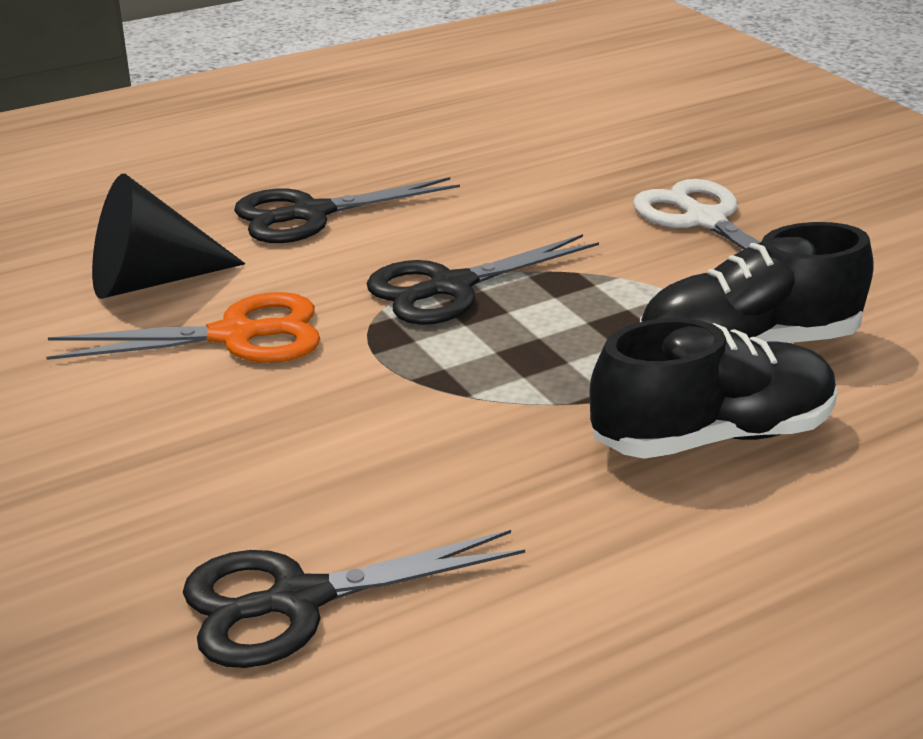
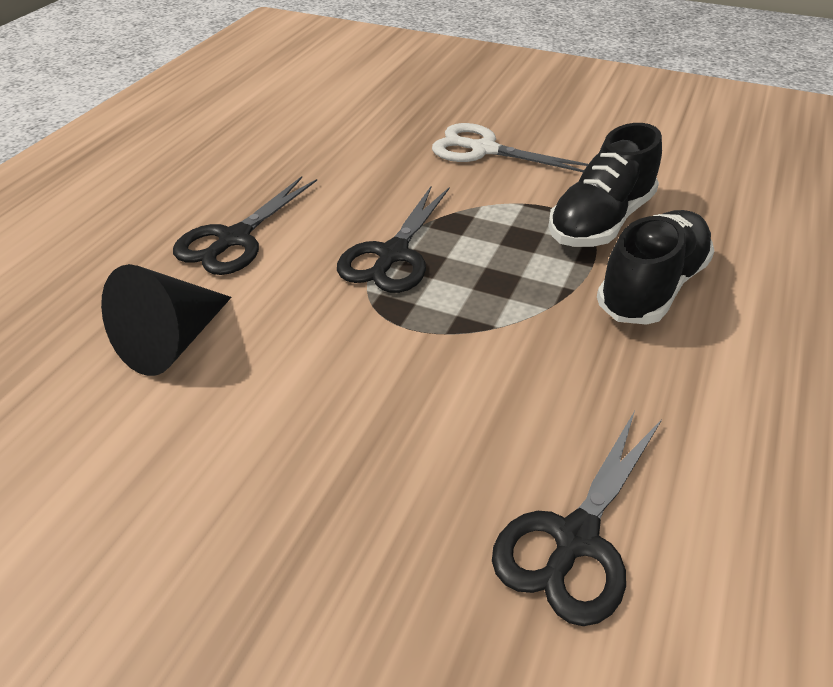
camera: 35 degrees left, 10 degrees up
(234, 336) = (290, 357): orange scissors -> none

